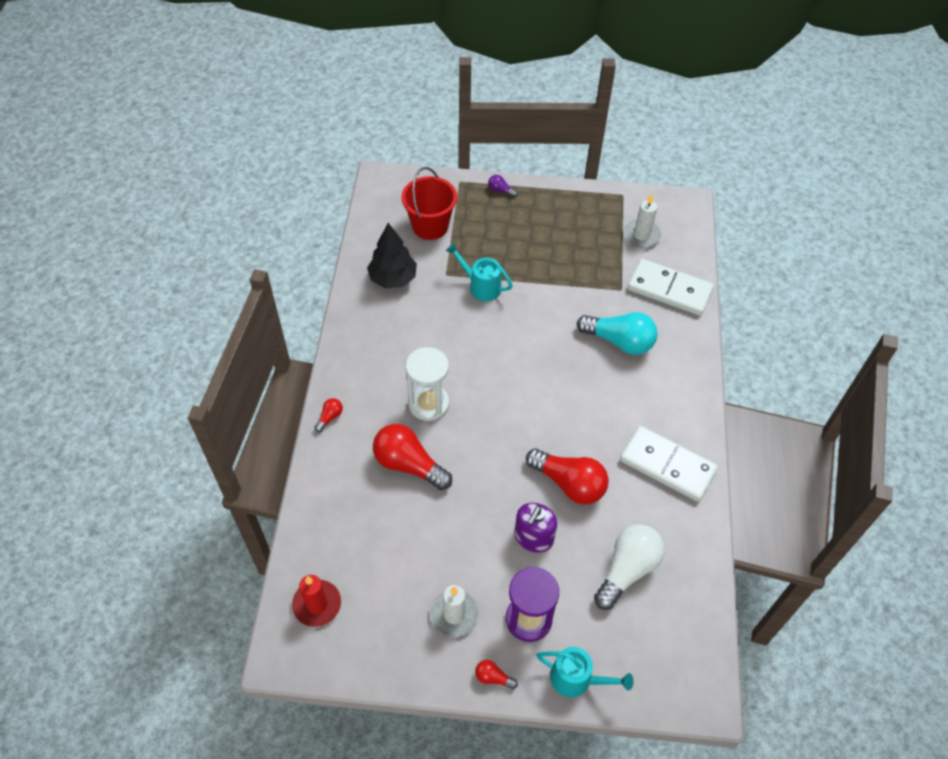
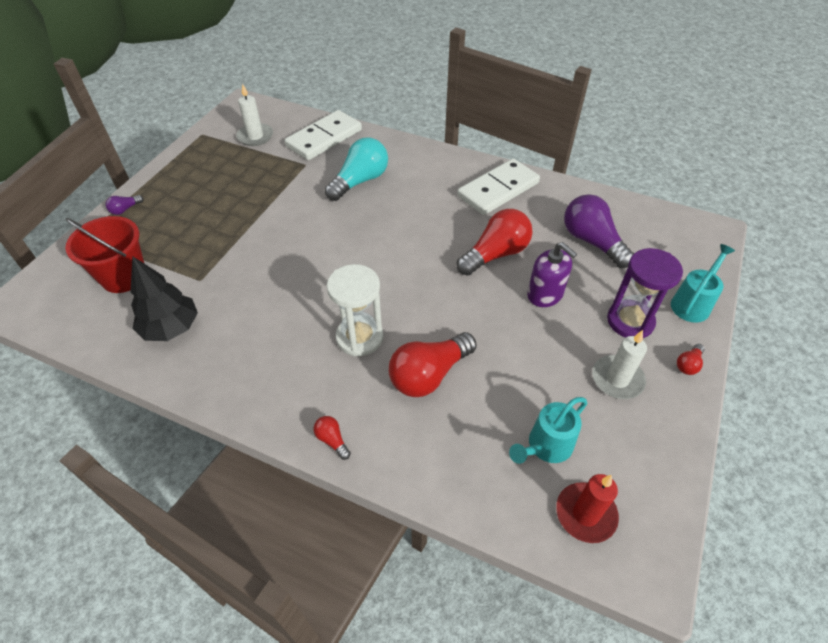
camera: 70 degrees left, 5 degrees down
(480, 286) = (235, 256): turquoise watering can -> turquoise watering can (545, 447)
(627, 570) = (592, 241): white light bulb -> purple light bulb

